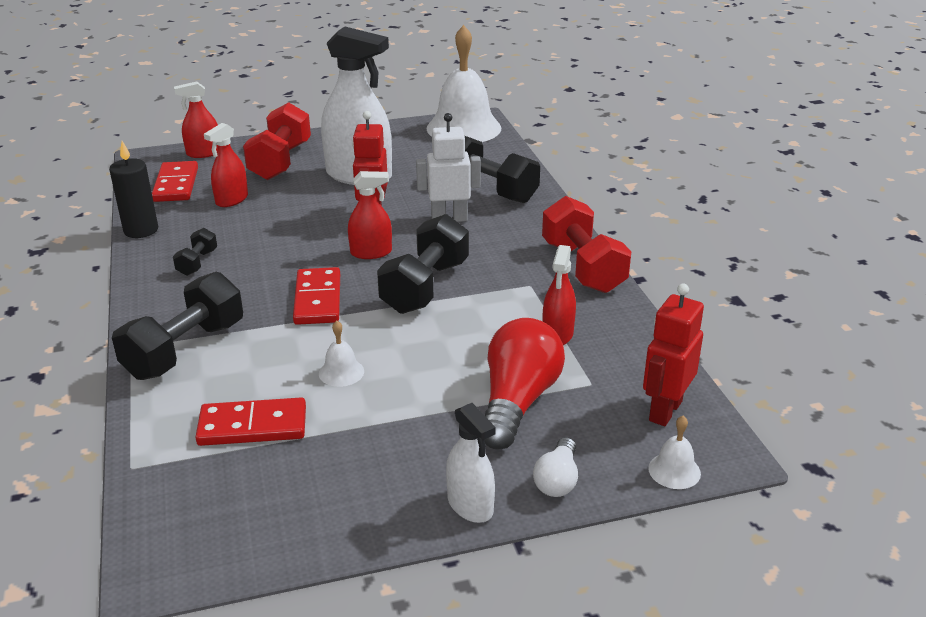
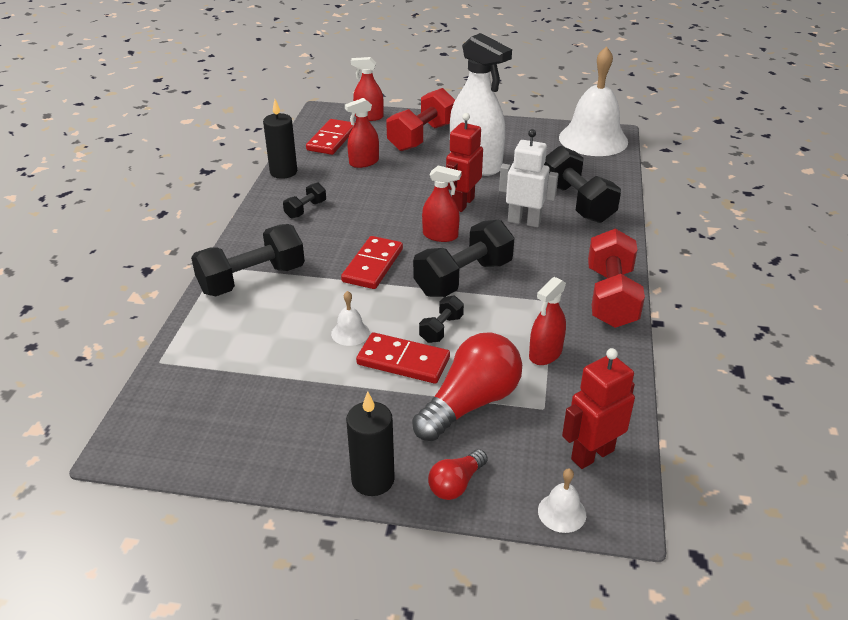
camera: 25 degrees right, 5 degrees up
(252, 426) = (259, 357): red domino -> red domino (403, 361)
(437, 341) = (441, 329): none -> black dumbbell
(470, 505) = (373, 480): white spray bottle -> black candle
(557, 480) = (456, 484): white light bulb -> red light bulb

